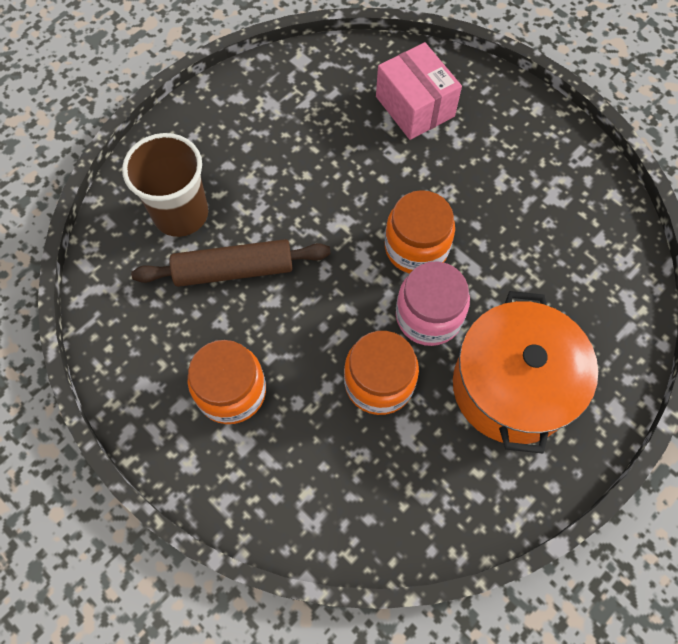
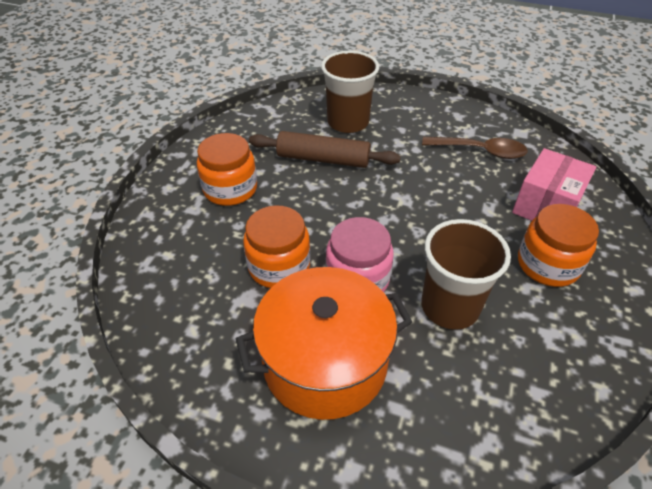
camera: 65 degrees right, 20 degrees down
(234, 270) = (323, 159): brown rolling pin -> brown rolling pin turned 45 degrees counterclockwise
(309, 113) = (480, 151): none -> brown spoon
(416, 247) = (415, 250): orange jar -> orange jar (548, 264)
(495, 255) = (450, 307): none -> brown cup

